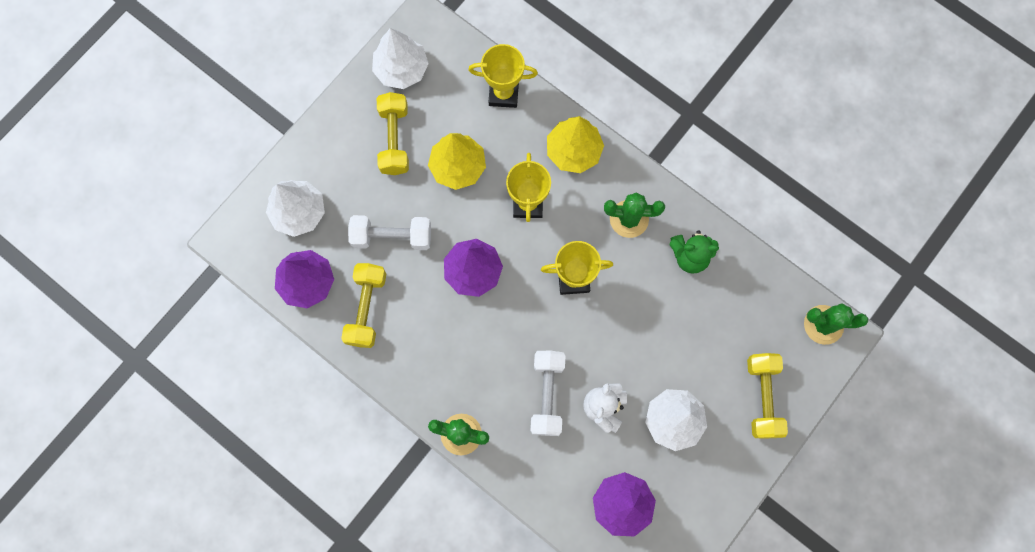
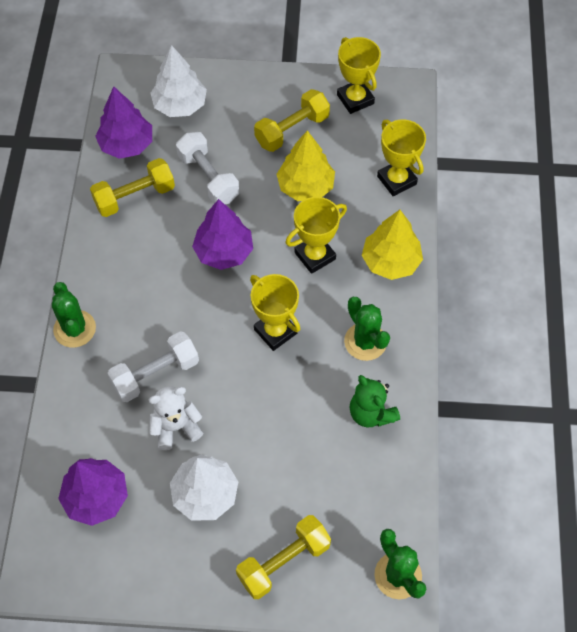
camera: 55 degrees right, 15 degrees down
(401, 69) = (355, 99): white tree -> yellow trophy

